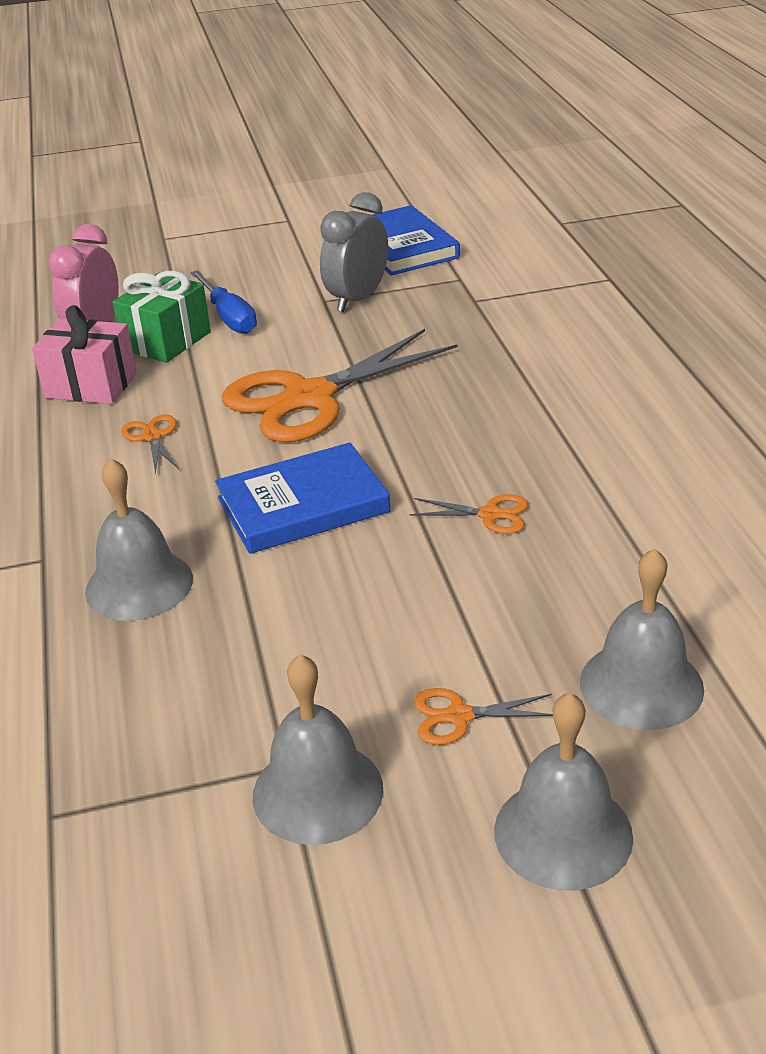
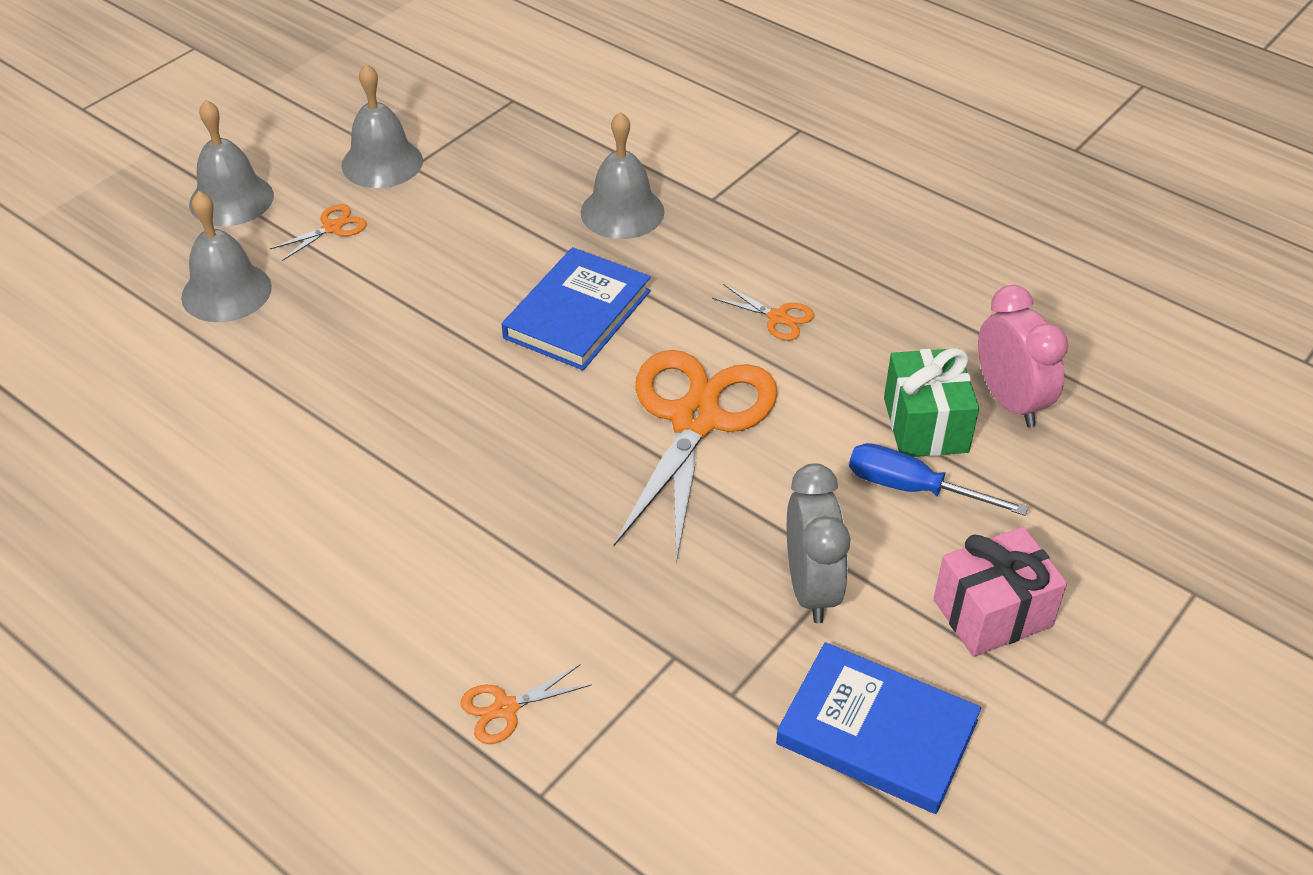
camera: 140 degrees right, 10 degrees up
(91, 385) = (910, 342): pink gift -> pink gift (992, 613)
(490, 514) = (421, 370): orange scissors -> orange scissors (505, 708)

